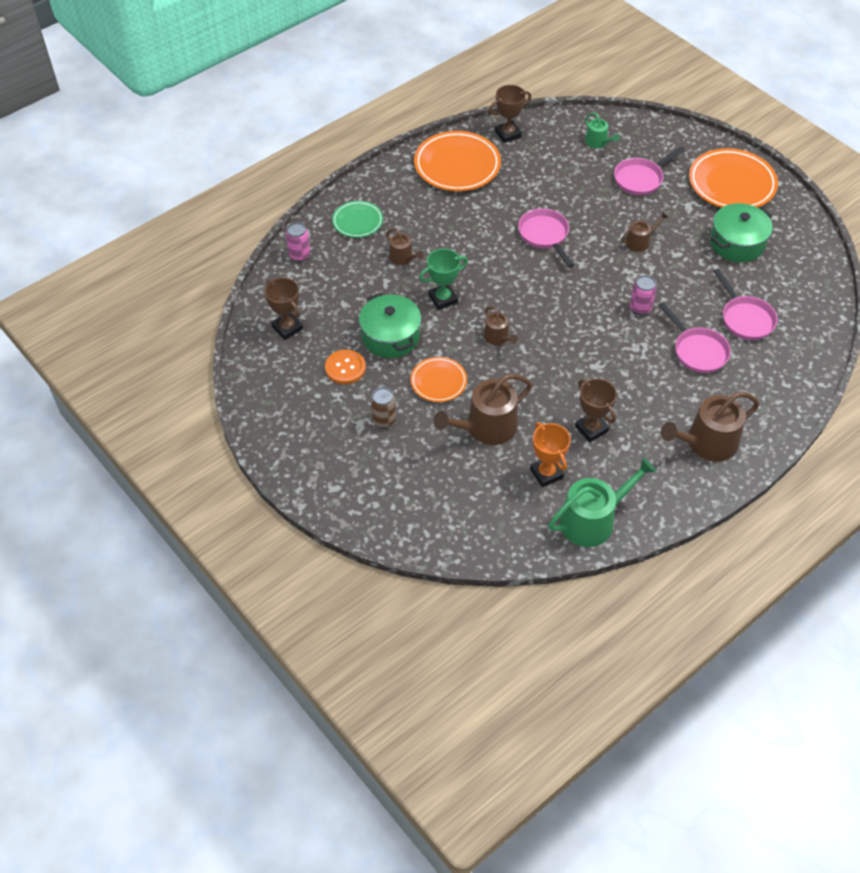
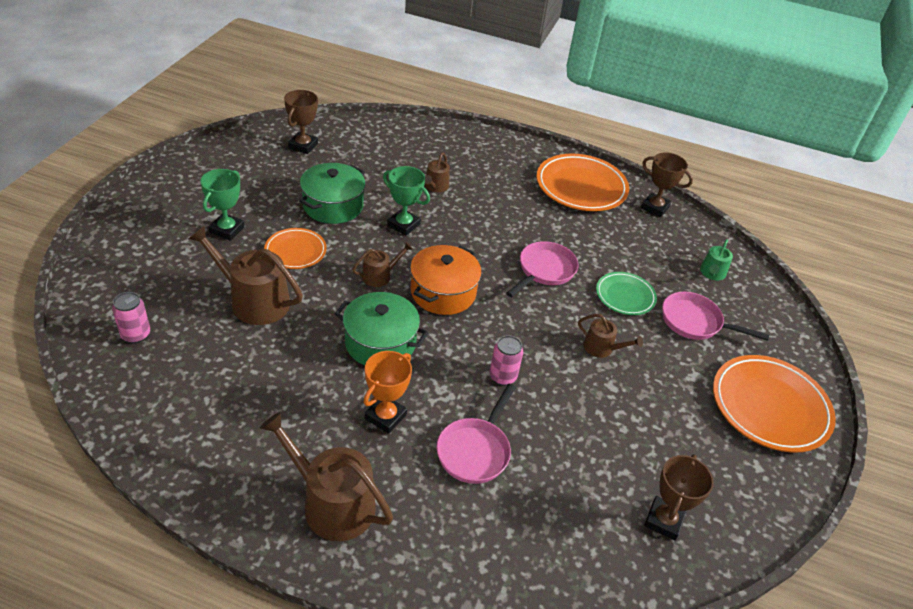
camera: 55 degrees right, 10 degrees down
(299, 255) = (391, 130): pink can -> pink can (136, 335)
(345, 368) = (277, 190): orange button -> none
(357, 221) = (457, 149): green plate -> green plate (625, 296)
(384, 420) = (227, 230): brown can -> green trophy
(498, 338) = (379, 276): brown watering can -> brown watering can turned 150 degrees counterclockwise
(537, 306) = (443, 292): none -> orange pot
(546, 473) = (213, 365): orange trophy -> orange trophy (385, 416)
(591, 429) = (296, 385): brown trophy -> brown trophy (664, 520)
(593, 520) = (161, 424): green watering can -> none
(737, 243) = (679, 440): green pot -> green pot (380, 343)
(745, 319) = (562, 485): pink pan -> none

